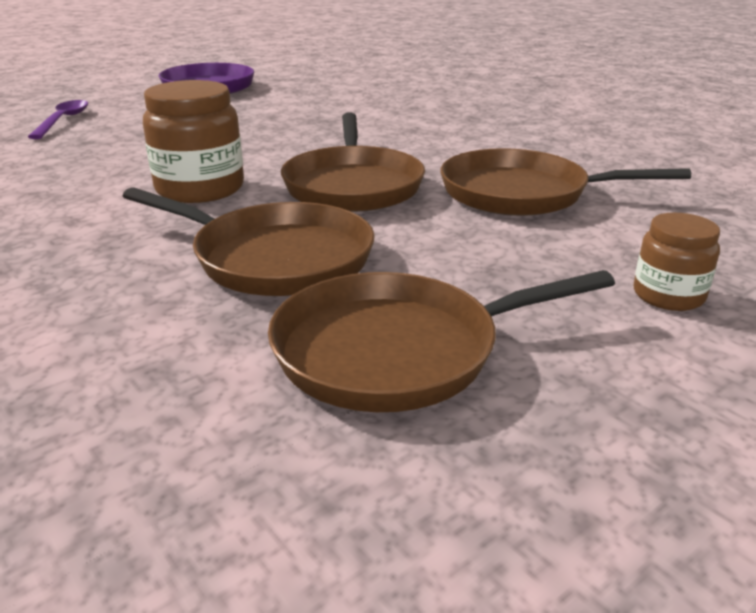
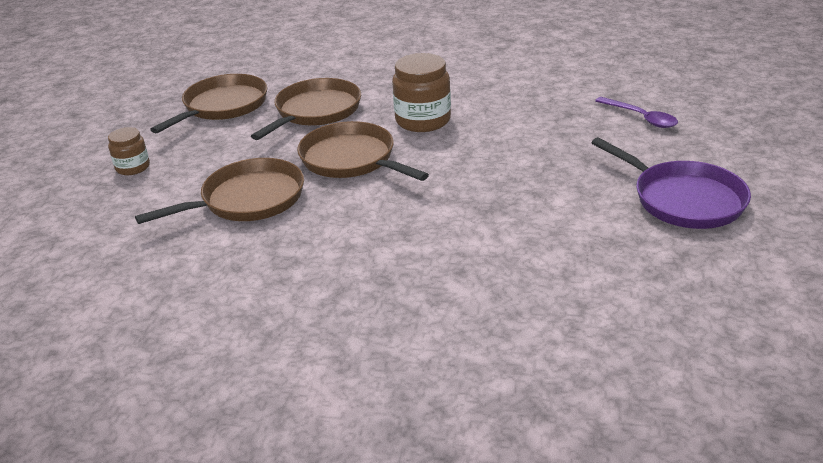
camera: 140 degrees right, 5 degrees up
(276, 258) = (315, 111): brown pan -> brown pan turned 135 degrees clockwise

